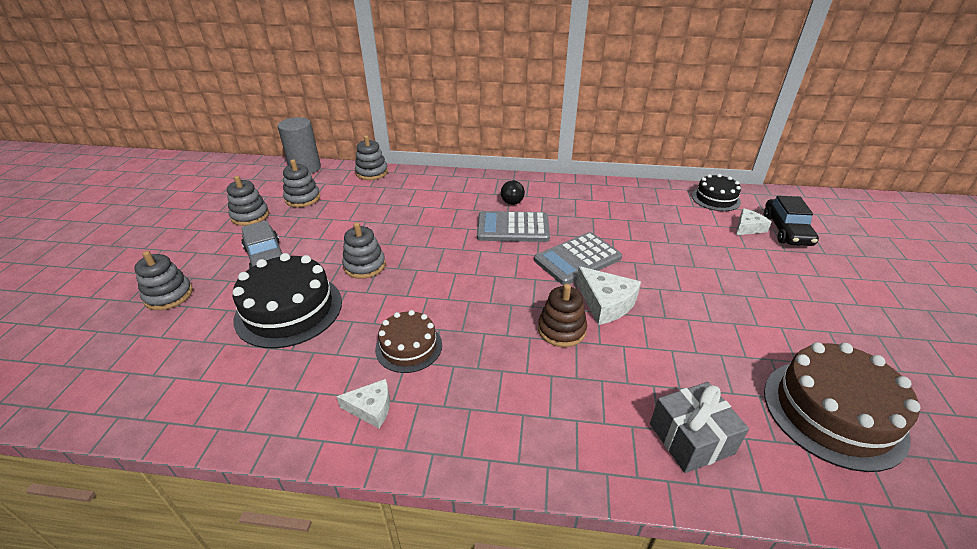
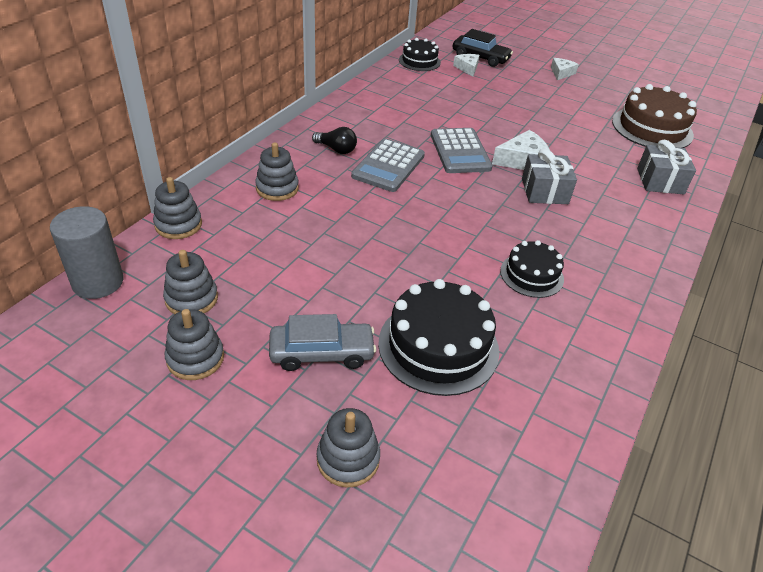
camera: 70 degrees left, 5 degrees up
(364, 266) = (391, 275): grey stacking toy -> grey stacking toy (277, 188)
(371, 408) = (597, 313): white cheese -> white cheese (561, 73)
(409, 347) = (531, 275): brown cake -> black cake
(561, 330) = (544, 191): brown stacking toy -> grey gift

